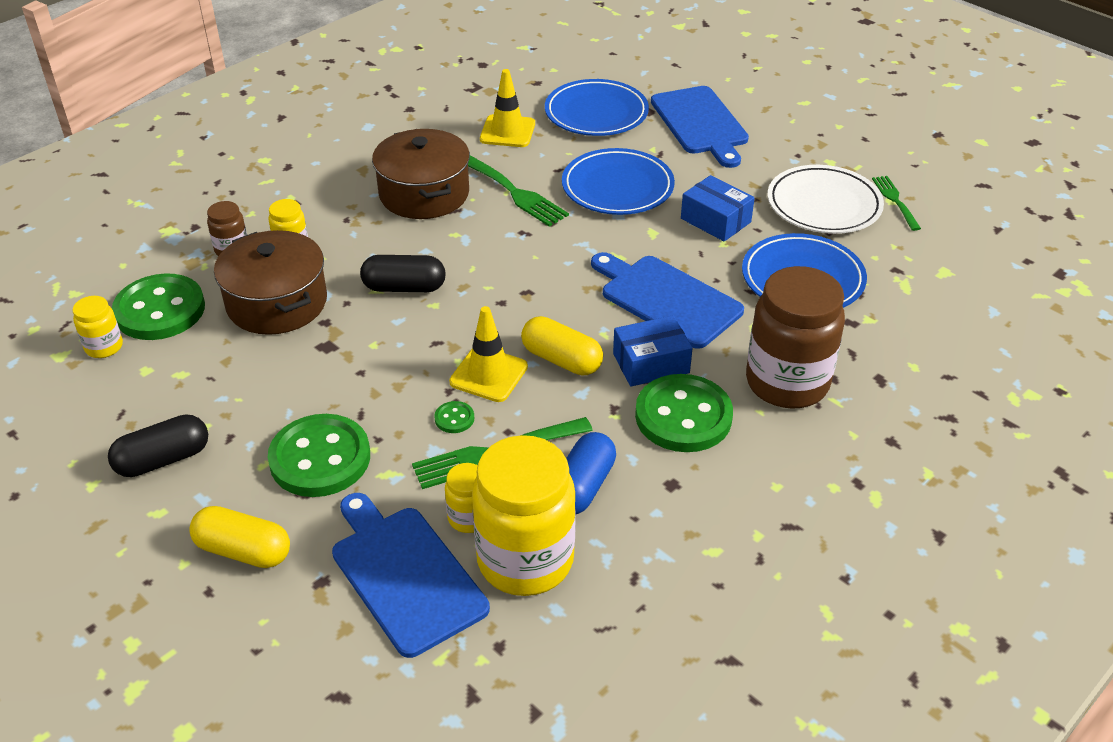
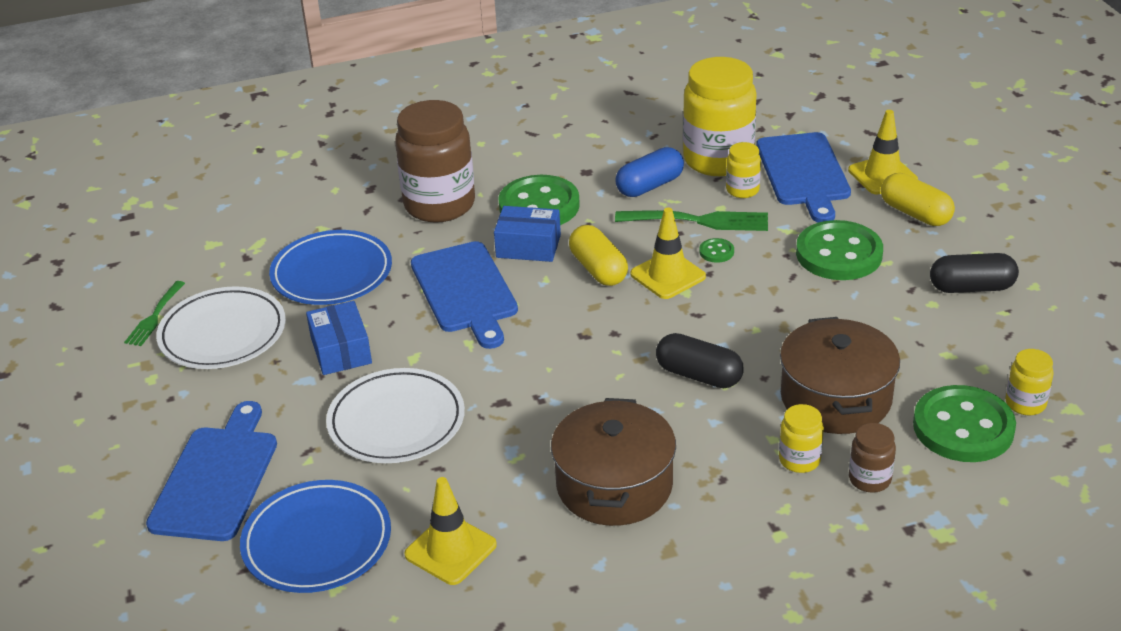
camera: 150 degrees left, 5 degrees down
(300, 607) = (882, 175): none -> yellow traffic cone
(514, 192) = (512, 452): green fork -> none
(617, 187) = (396, 421): blue plate -> white plate

